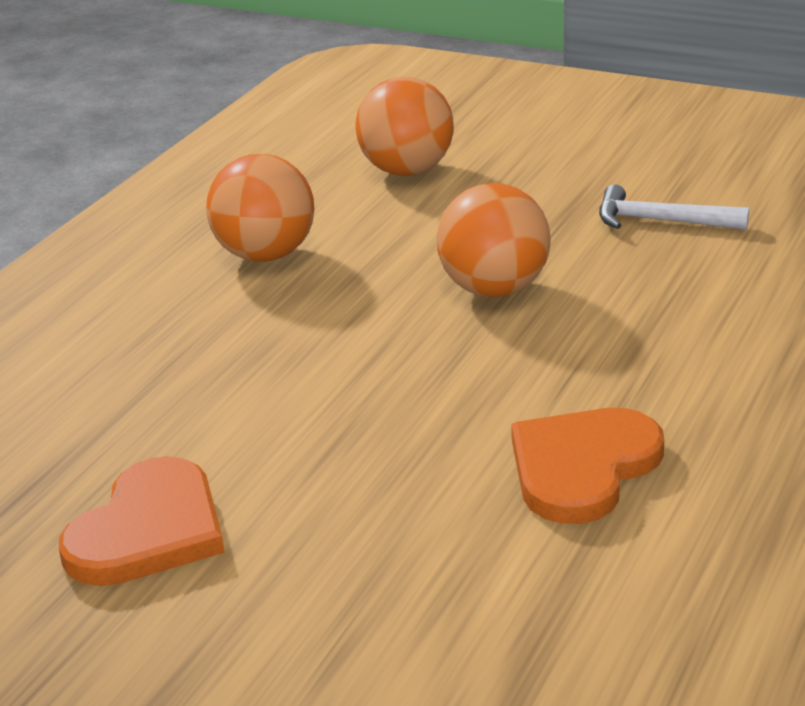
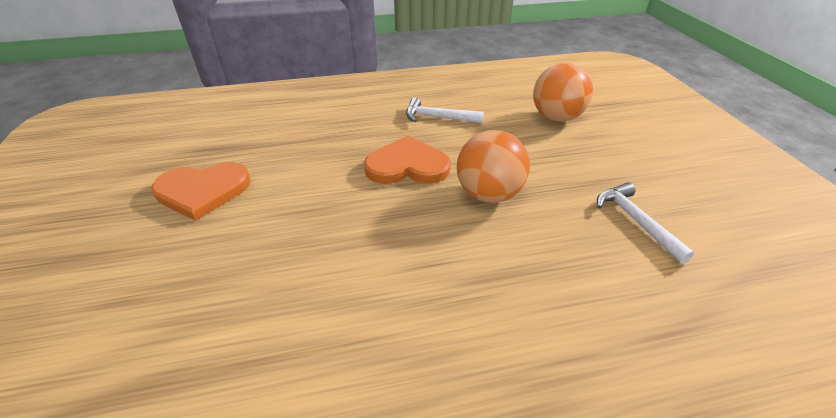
camera: 50 degrees right, 10 degrees up
(265, 255) = (438, 117): orange ball -> white hammer
(582, 467) = (347, 316): orange heart -> orange heart (407, 165)

